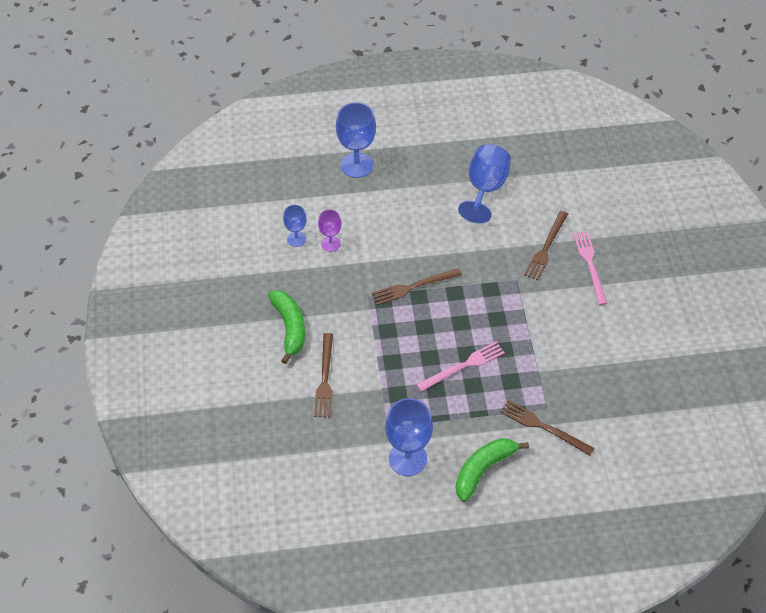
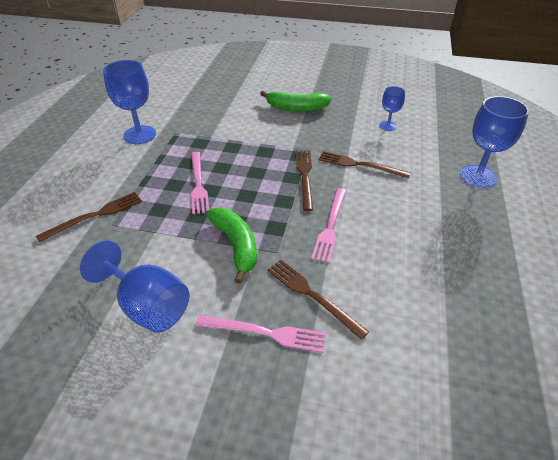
camera: 110 degrees right, 10 degrees down
(325, 378) = (239, 114): brown fork -> brown fork (360, 165)
(330, 244) = (376, 142): purple goblet -> none
(470, 253) = (330, 226): none -> pink fork
(483, 469) = (93, 168): green banana -> green banana (236, 245)
(485, 189) = (427, 267): blue goblet -> blue goblet (148, 306)

